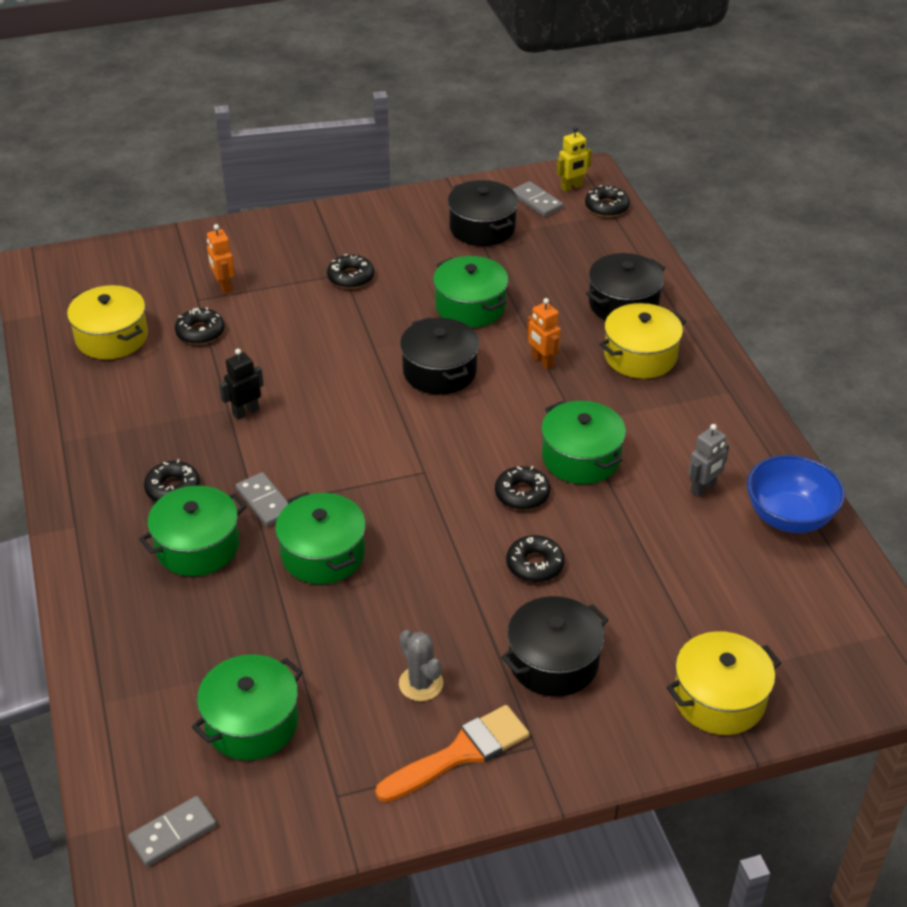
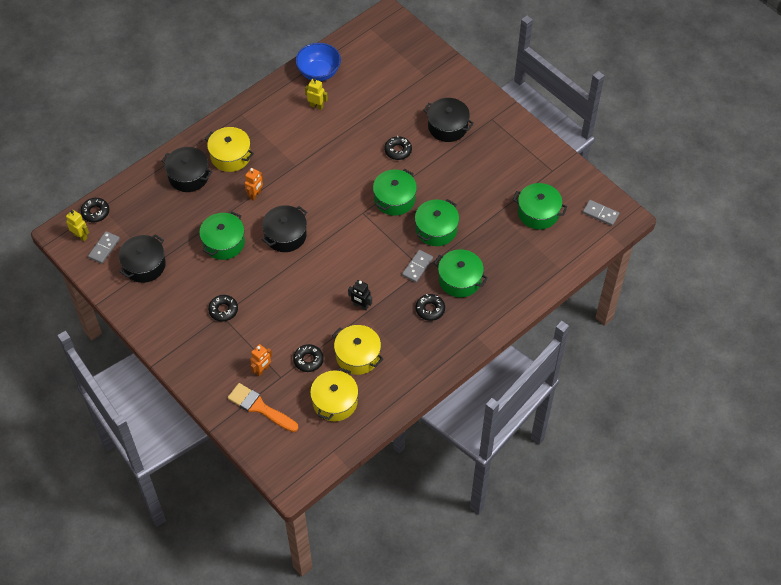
camera: 115 degrees left, 15 degrees up
(421, 683) = (485, 165): grey cactus -> none
(460, 753) = (510, 140): orange brush -> orange brush (260, 407)
(522, 494) = (356, 170): black donut -> none
(581, 458) = (320, 156): green pot -> green pot (394, 199)
(703, 488) = (316, 106): grey robot -> yellow robot
(719, 698) = (434, 70): yellow pot -> yellow pot (357, 356)

